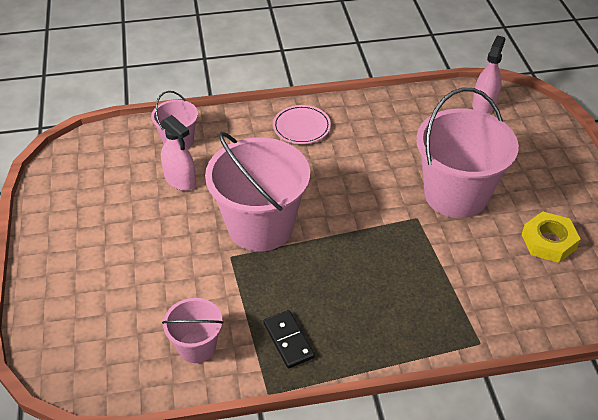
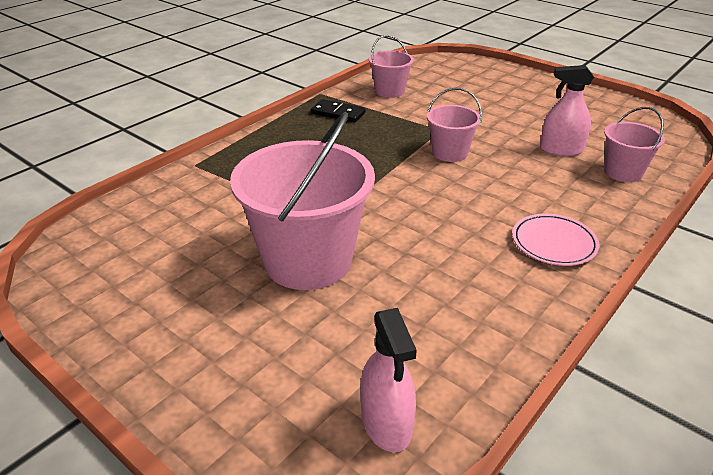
camera: 140 degrees right, 10 degrees down
(260, 226) = (450, 153): pink bucket -> pink bucket, size x0.51
(548, 241) = (168, 264): yellow nut -> none

